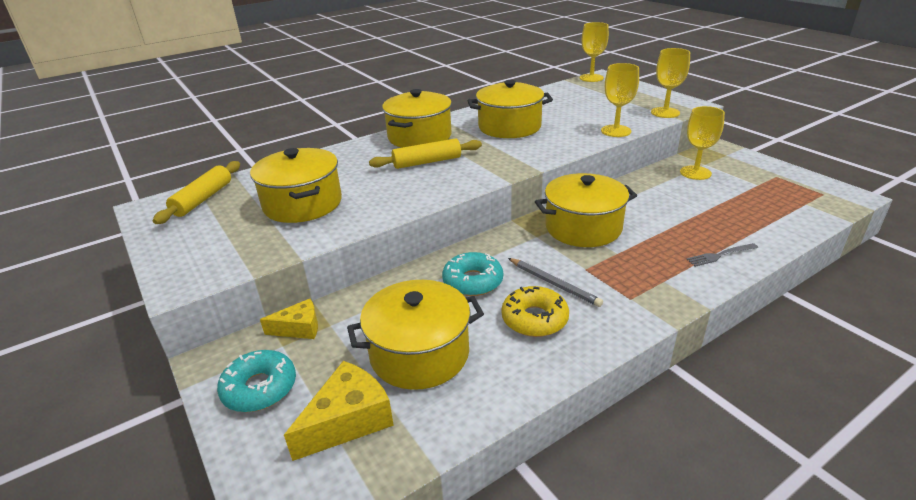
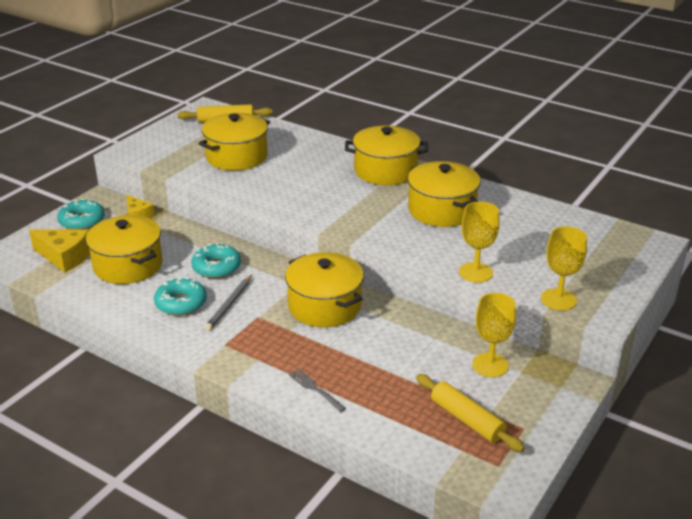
camera: 65 degrees right, 0 degrees up
(427, 162) = (335, 187): yellow rolling pin -> yellow rolling pin (467, 420)
(534, 319) = (181, 303): yellow donut -> turquoise donut
(591, 78) = (641, 235): yellow goblet -> none

